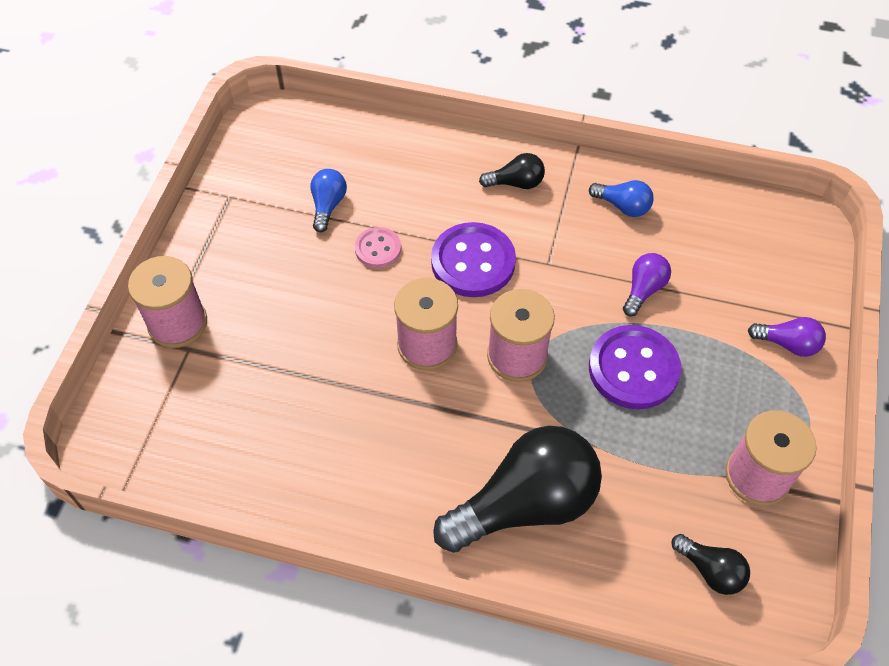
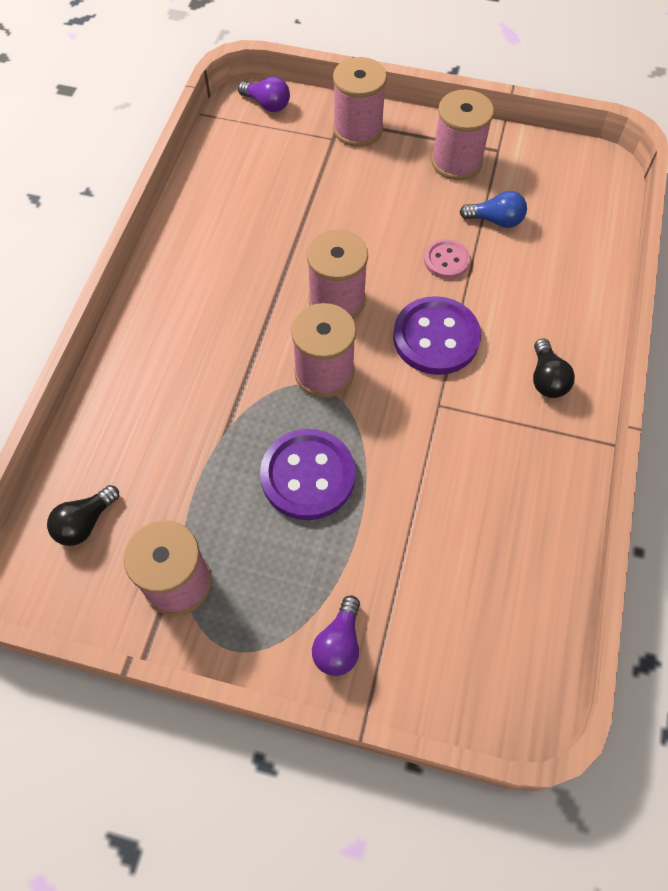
camera: 90 degrees right, 5 degrees up
(242, 233) = (456, 162): none -> pink spool
(525, 504) = (169, 373): black light bulb -> none
(623, 206) = (526, 485): blue light bulb -> none
(643, 290) = (409, 495): purple light bulb -> purple light bulb (267, 104)

